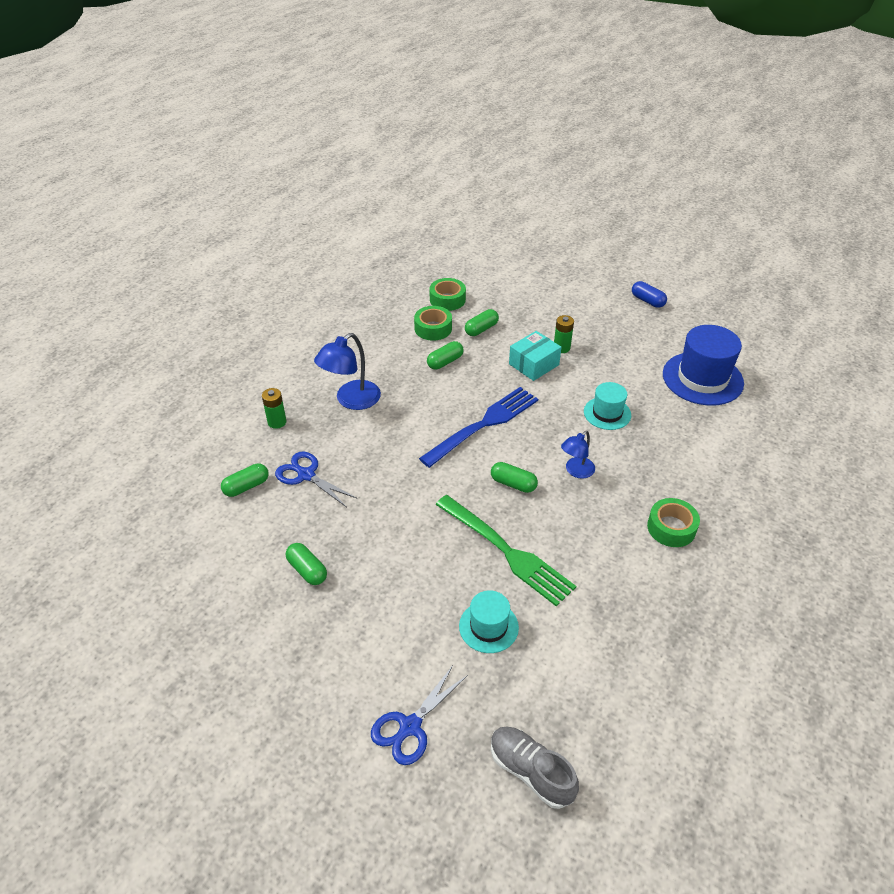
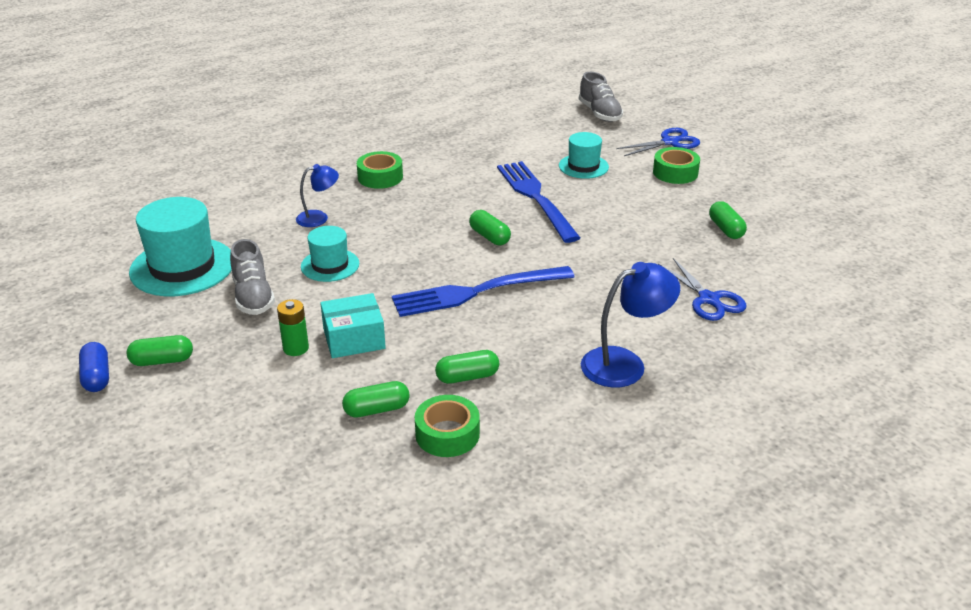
camera: 155 degrees left, 10 degrees down
(246, 486) = (781, 307): green capsule -> green capsule (162, 361)
(277, 422) = (734, 365): green battery -> none
(447, 300) = (385, 481): green tape -> green tape (675, 172)
(506, 551) = (536, 198): green fork -> blue fork
(576, 471) = (418, 230): blue lamp -> blue lamp (319, 218)
(628, 372) = (253, 296): none -> grey shoe
(702, 378) = (182, 267): blue hat -> turquoise hat

